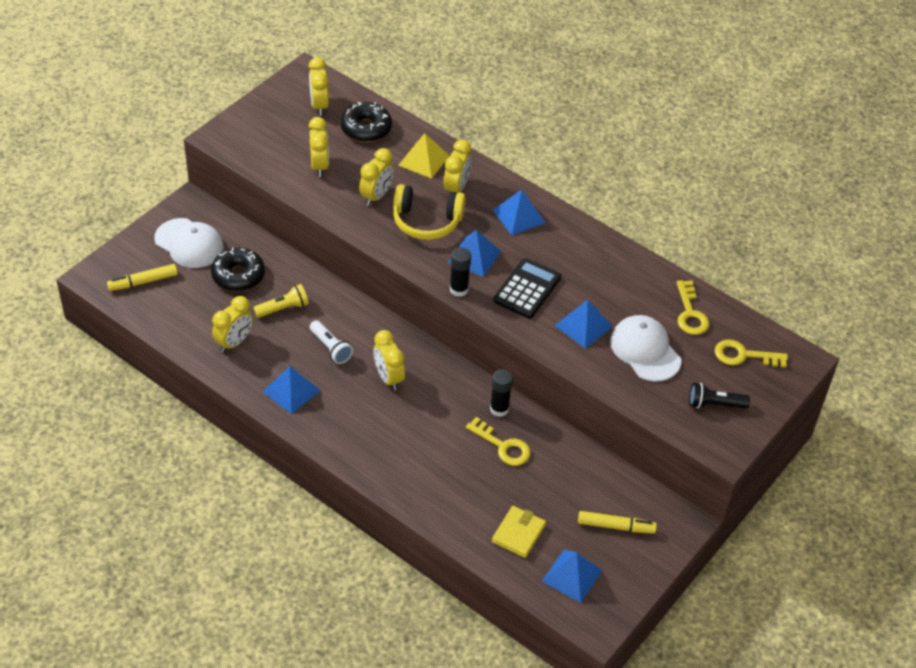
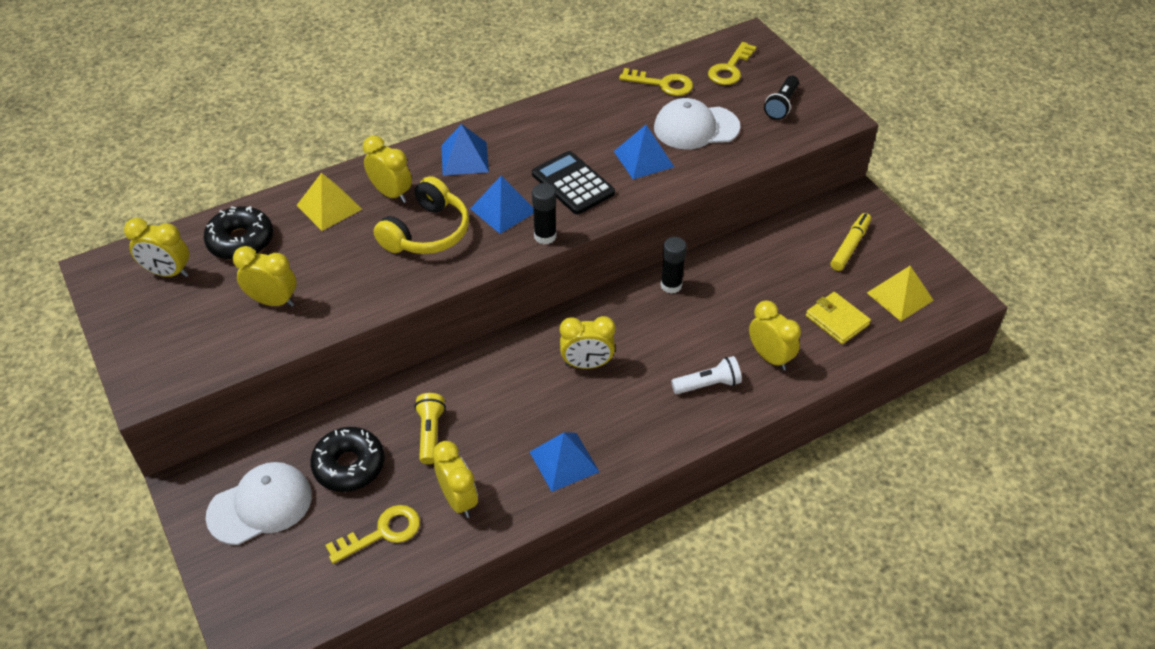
camera: 65 degrees left, 0 degrees up
(143, 282) = (296, 578): yellow marker -> none
(330, 348) = (516, 404): white flashlight -> white flashlight (708, 385)
(376, 196) = (359, 264): yellow clock -> yellow clock (770, 357)
(503, 446) = (721, 297): yellow key -> yellow key (382, 533)
(572, 576) = (900, 296): blue pyramid -> yellow pyramid

